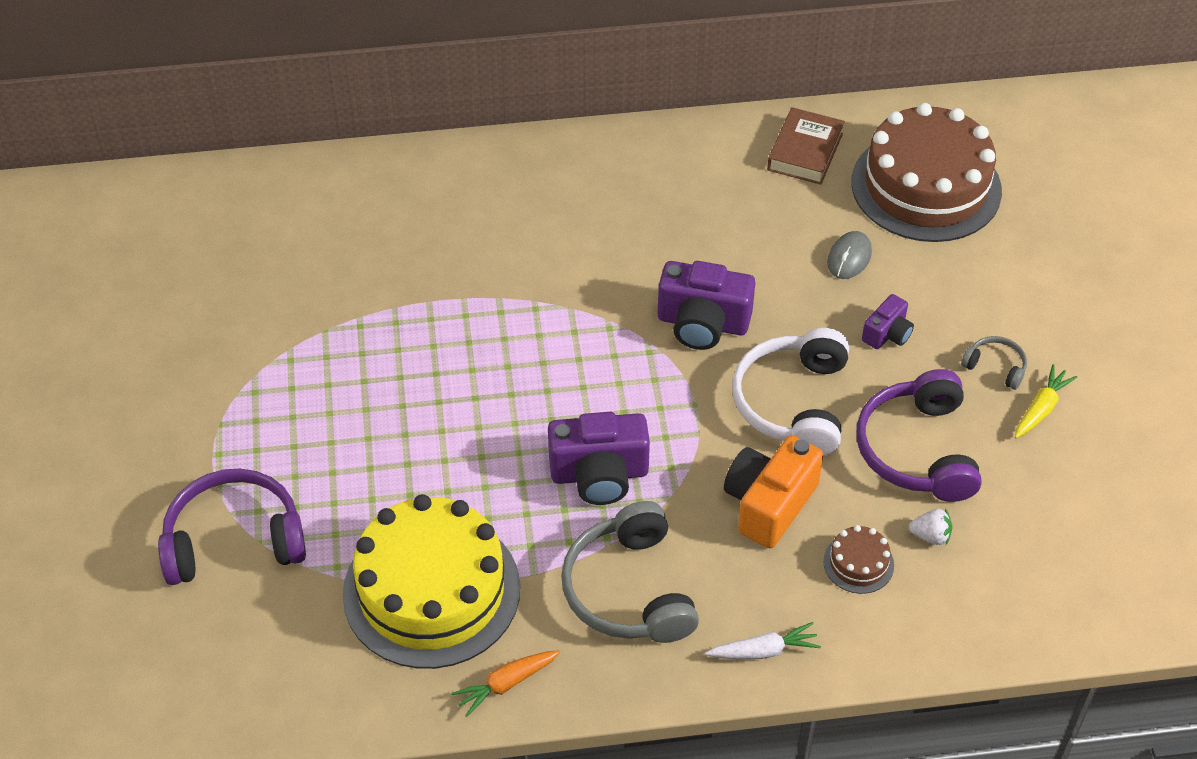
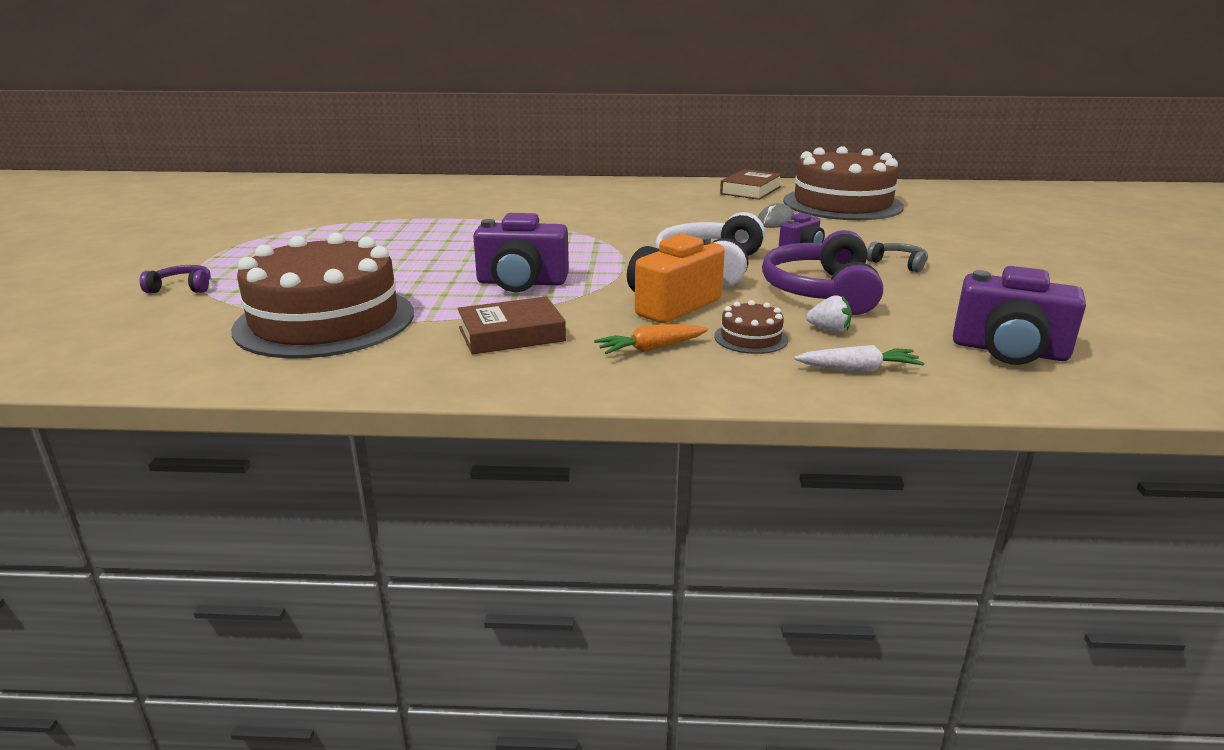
camera: 10 degrees right, 25 degrees down
(234, 540) = (182, 288): purple headphones -> purple headphones, size x0.47
(431, 590) = (325, 321): yellow cake -> brown cake
(506, 684) = (349, 372): orange carrot -> orange carrot (651, 348)
(628, 590) = (511, 334): grey headphones -> brown book
(702, 323) = (646, 235): purple camera -> purple camera (1009, 351)
(763, 651) = (632, 376): white carrot -> white carrot (858, 369)
(1041, 409) = (943, 282): yellow carrot -> none

